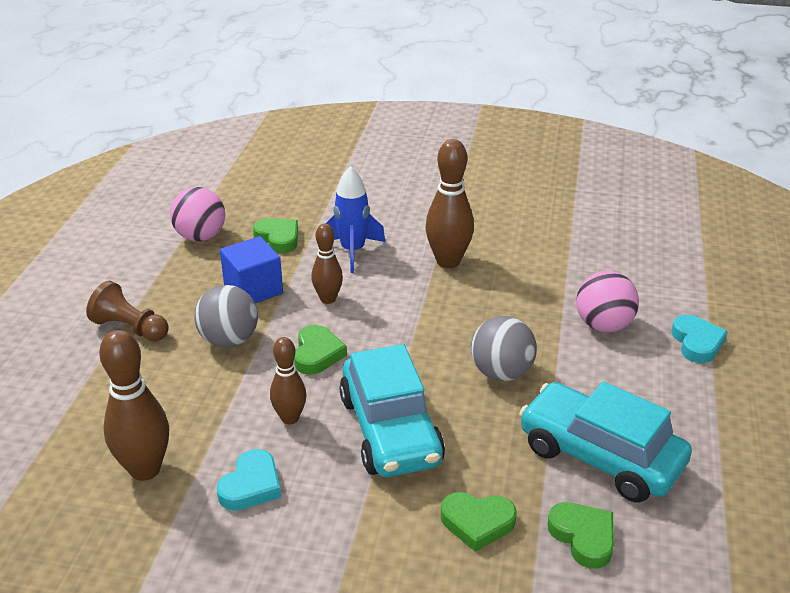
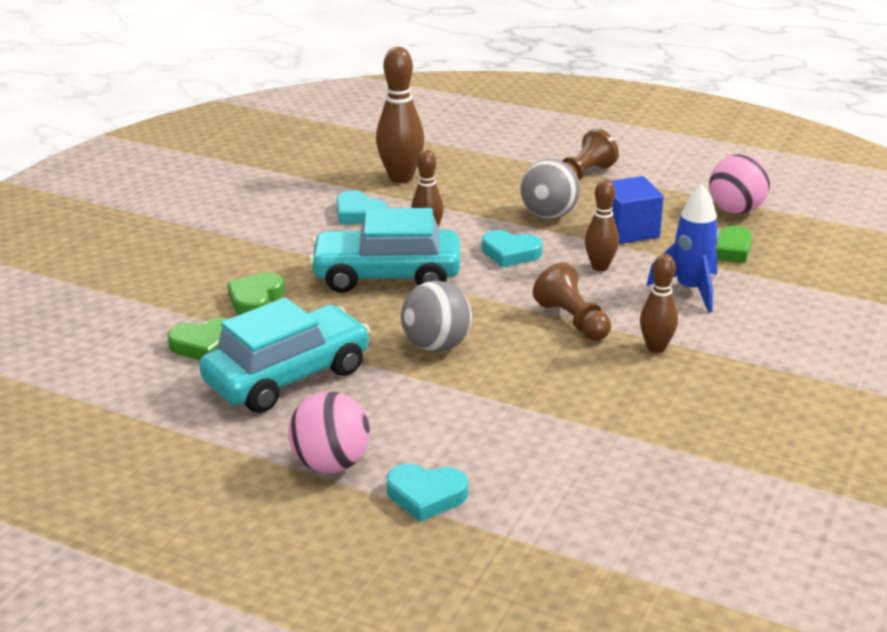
camera: 105 degrees right, 5 degrees down
(317, 354) = (510, 253): green heart -> turquoise heart
(426, 304) = (572, 320): none -> brown pawn
(448, 261) = (656, 348): brown bowling pin -> brown bowling pin, size x0.62
(603, 325) = (489, 431): pink ball -> pink ball (331, 464)

